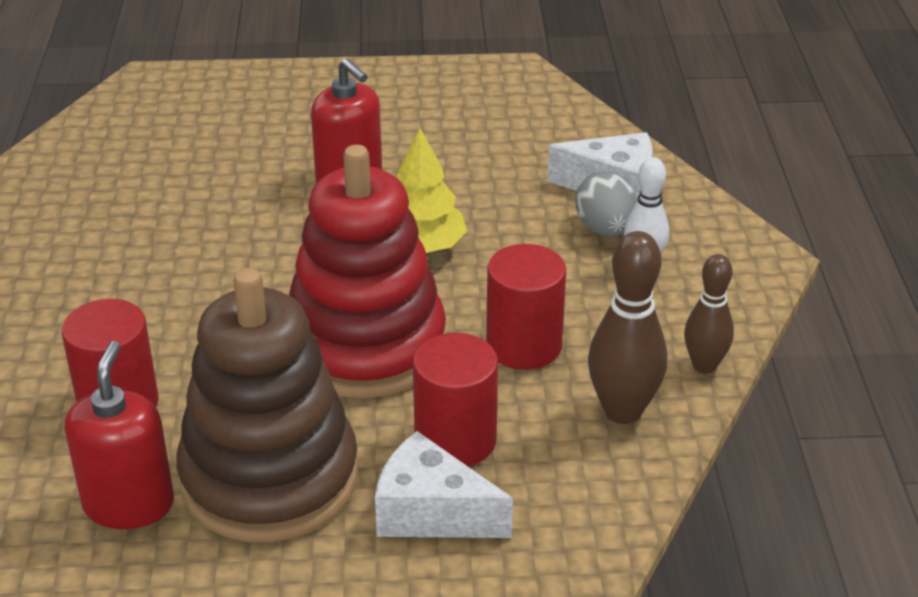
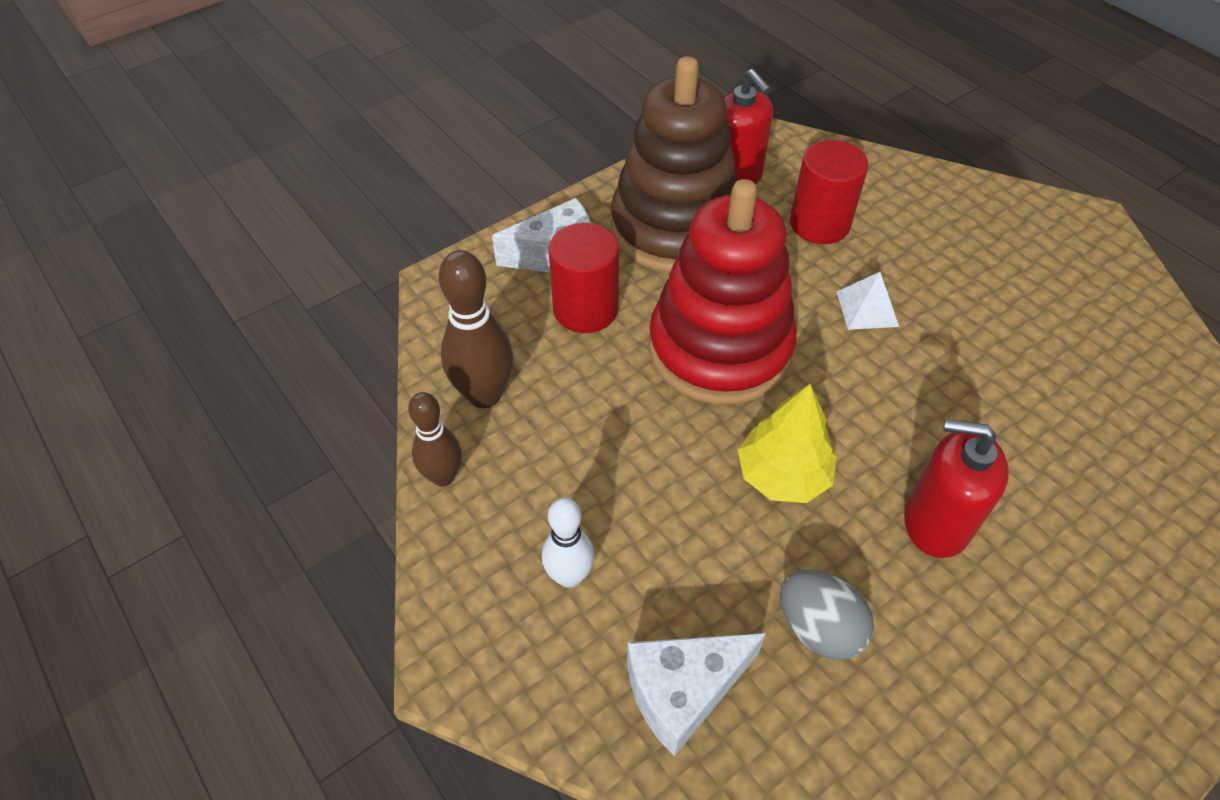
camera: 145 degrees right, 15 degrees up
(194, 313) = (867, 308): none -> white pyramid
(524, 346) = (604, 414): red cylinder -> none
(605, 229) = (640, 607): grey egg -> grey egg (818, 628)

